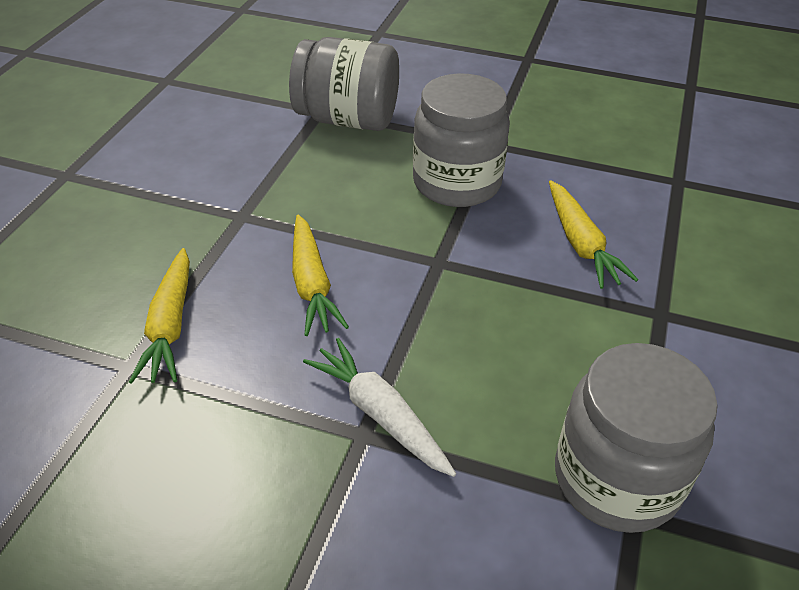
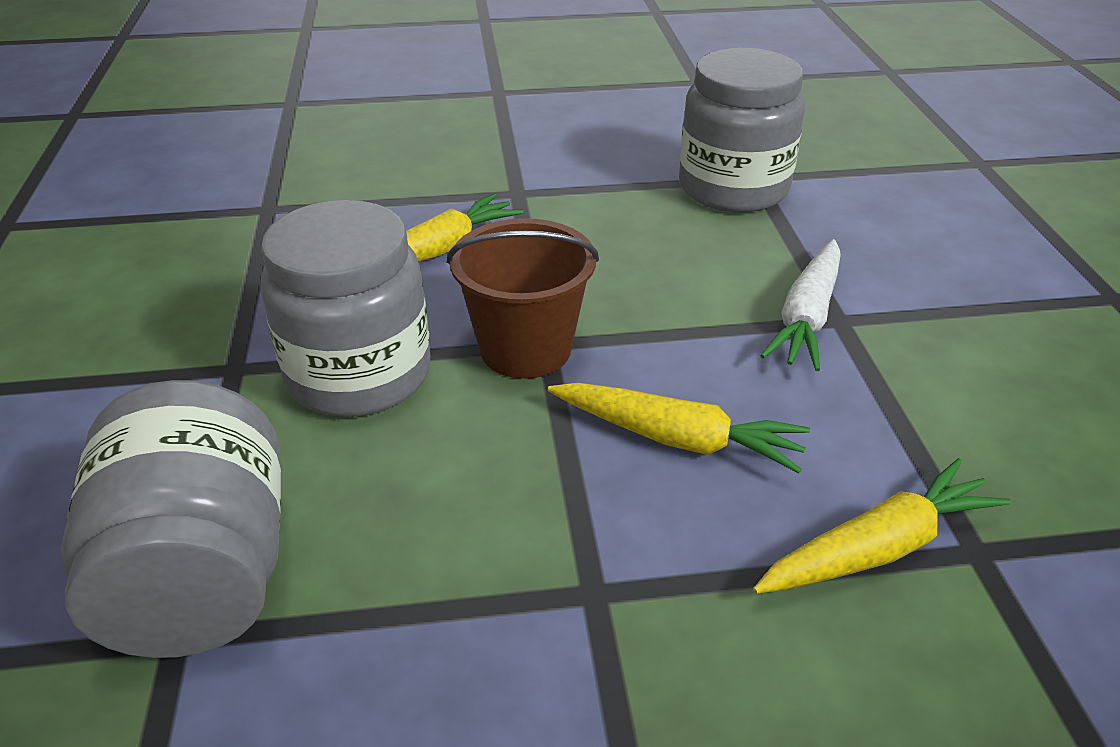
camera: 115 degrees left, 5 degrees down
(312, 284) = (676, 438): yellow carrot -> yellow carrot turned 60 degrees clockwise
(438, 251) = (525, 349): none -> brown bucket

